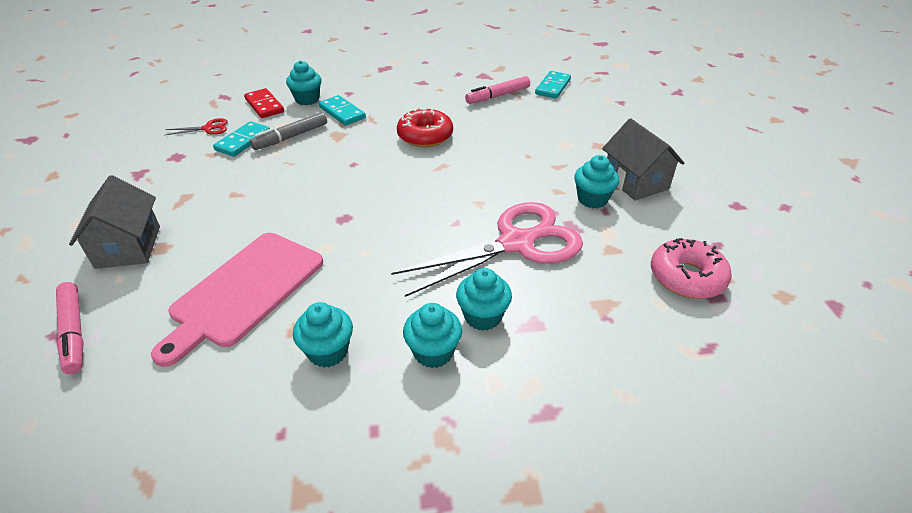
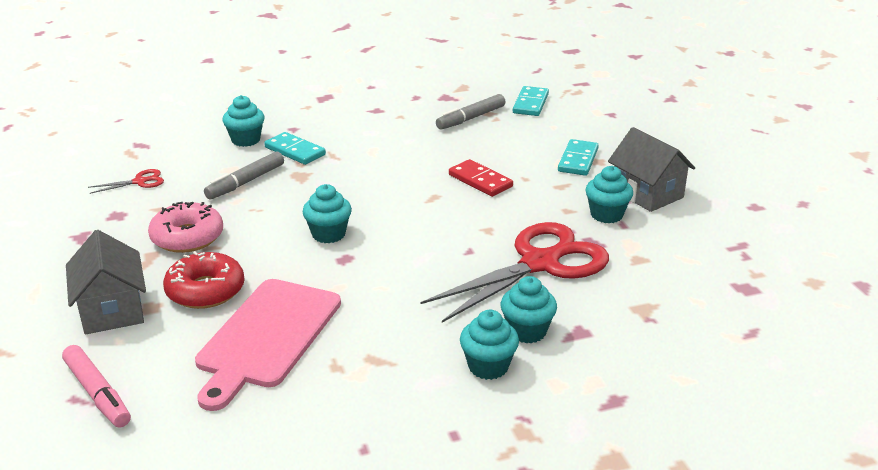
camera: 10 degrees left, 10 degrees down
(243, 141) = (190, 192): turquoise domino -> turquoise domino (578, 160)
(264, 105) = (196, 151): red domino -> red domino (480, 181)
(328, 352) = (381, 378): turquoise cupcake -> turquoise cupcake (328, 234)
(425, 136) = (402, 168): red donut -> red donut (205, 290)
(498, 96) = (470, 118): pink marker -> grey marker
(516, 243) = (540, 264): pink scissors -> red scissors
(687, 277) = (719, 276): pink donut -> pink donut (187, 237)

